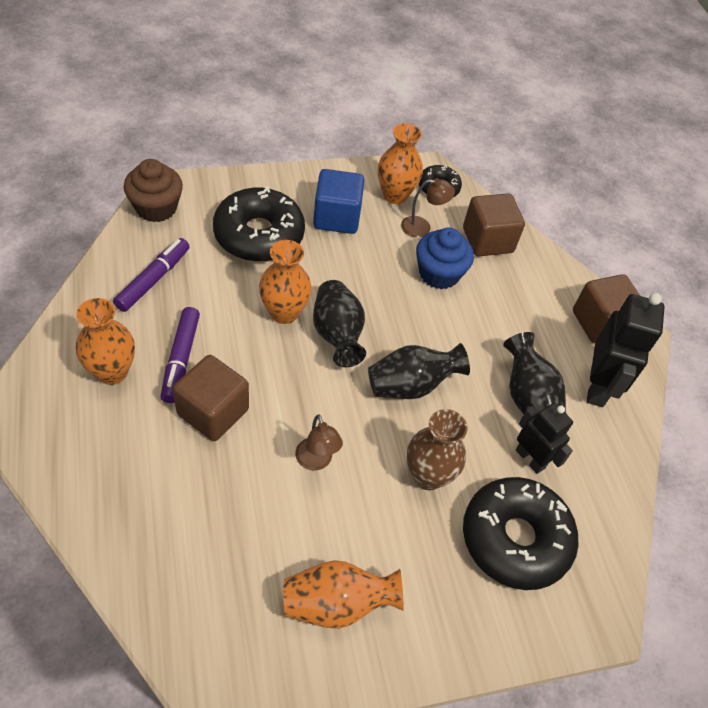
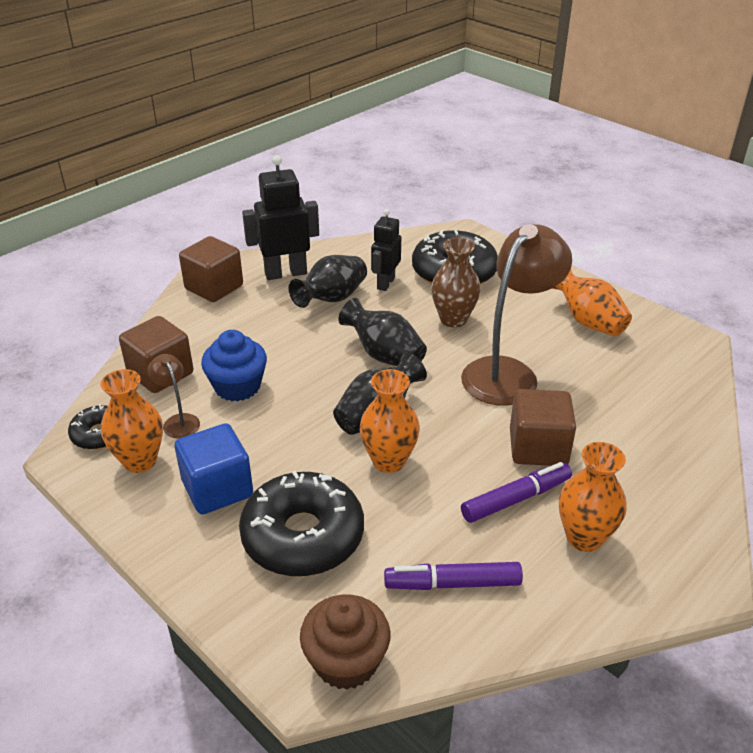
camera: 115 degrees left, 15 degrees down
(316, 461) = (508, 372): brown lamp -> brown lamp, size x2.20

